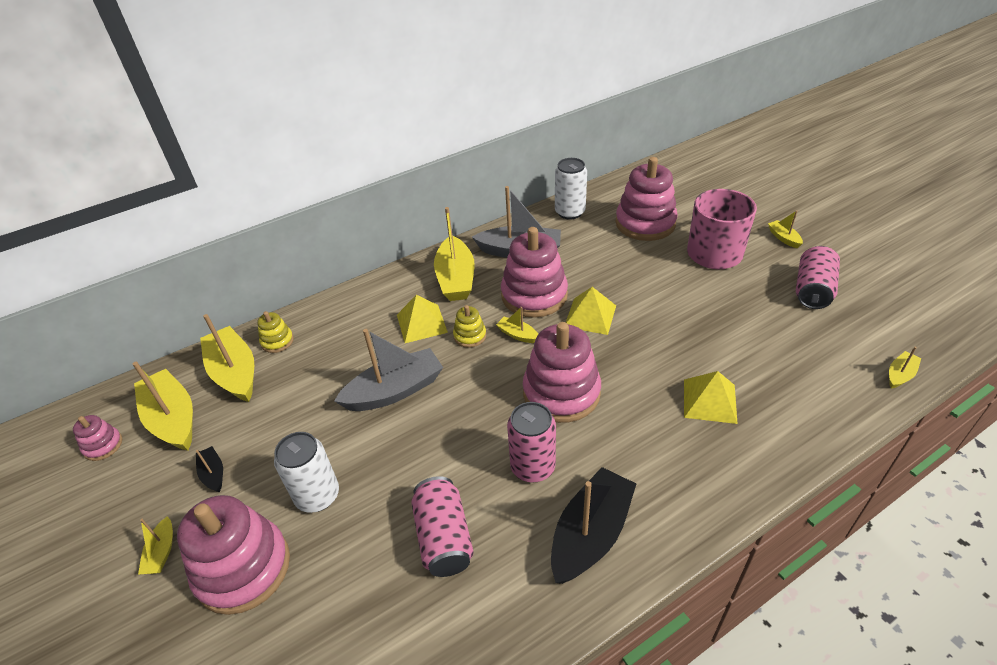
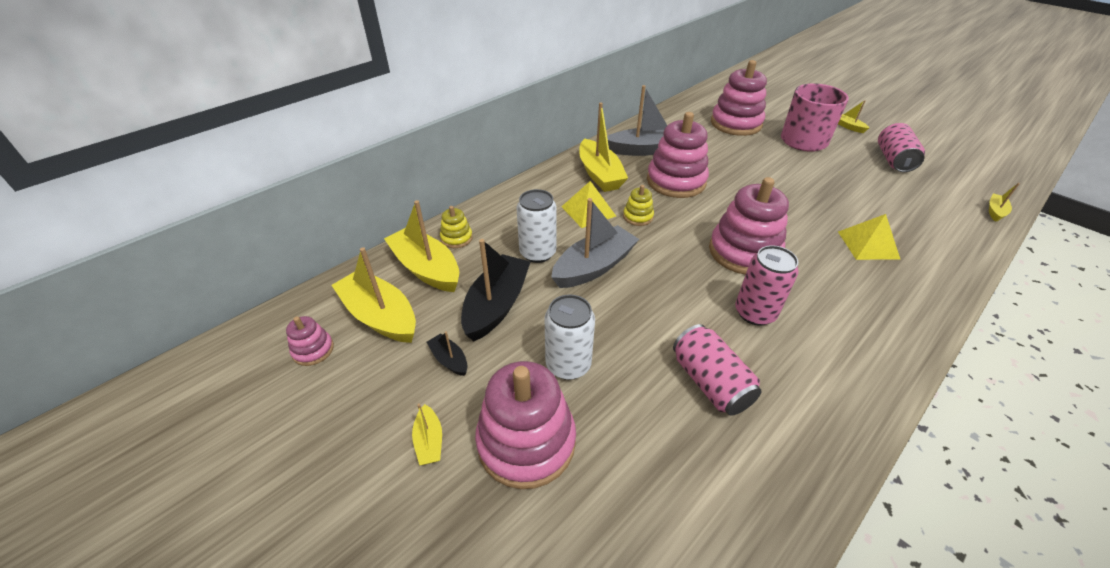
camera: 15 degrees left, 0 degrees up
(518, 335) = (679, 212): yellow boat -> none
(570, 212) = (669, 120): white can -> white can (538, 253)
(590, 316) = (732, 192): yellow pyramid -> none
(591, 534) = (837, 359): black boat -> black boat (497, 305)

